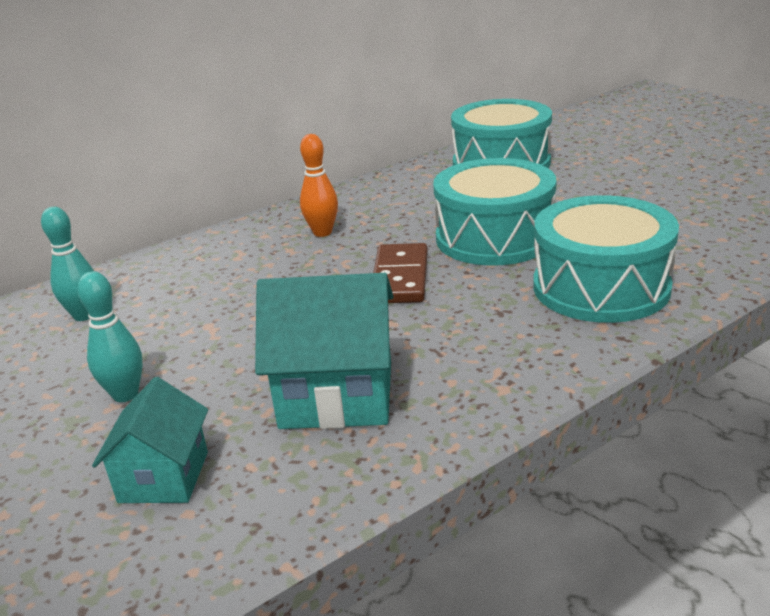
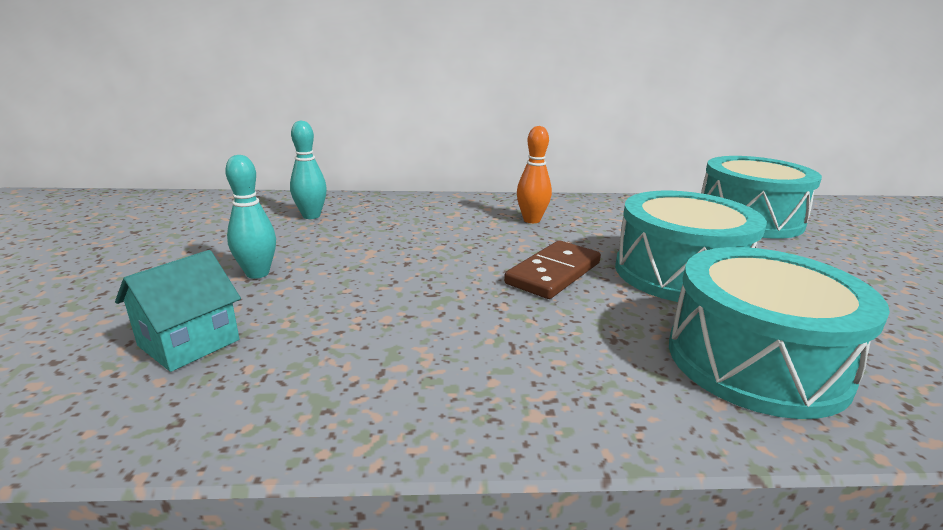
camera: 30 degrees right, 5 degrees down
(337, 395) = (384, 343): turquoise house -> none

